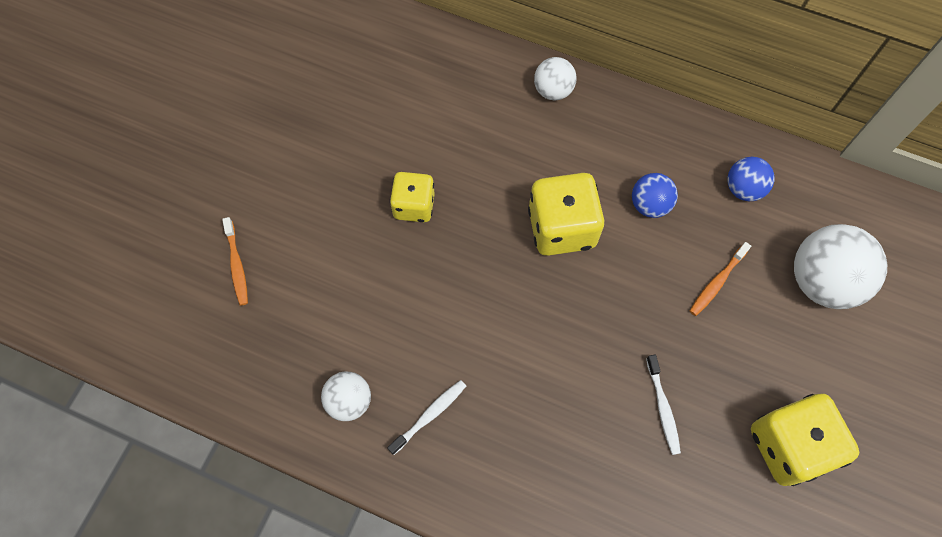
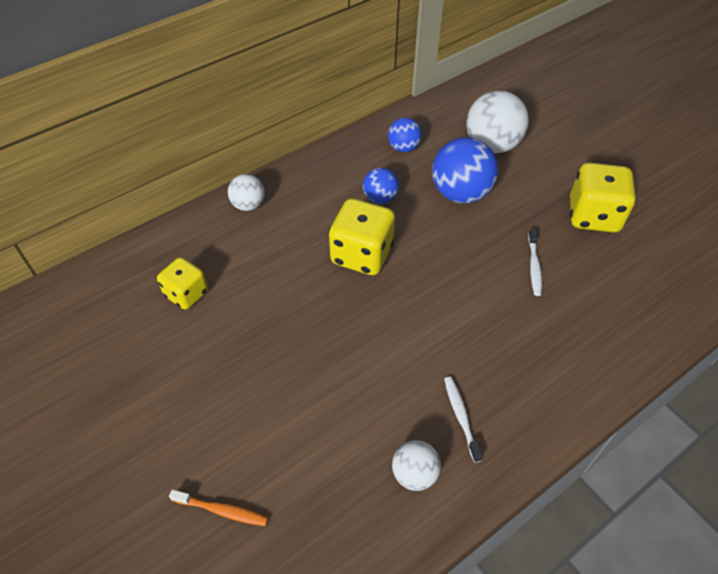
camera: 60 degrees left, 15 degrees down
(414, 206) = (272, 339): yellow dice -> yellow dice (186, 294)
(663, 408) = (534, 266): white toothbrush -> white toothbrush turned 75 degrees clockwise
(717, 282) = (460, 193): orange toothbrush -> blue ball

